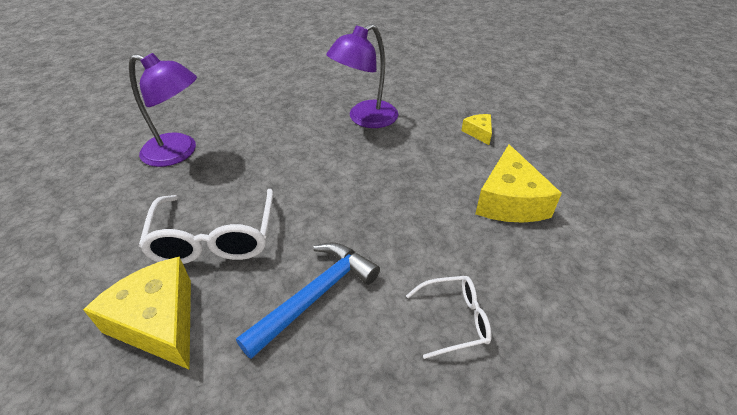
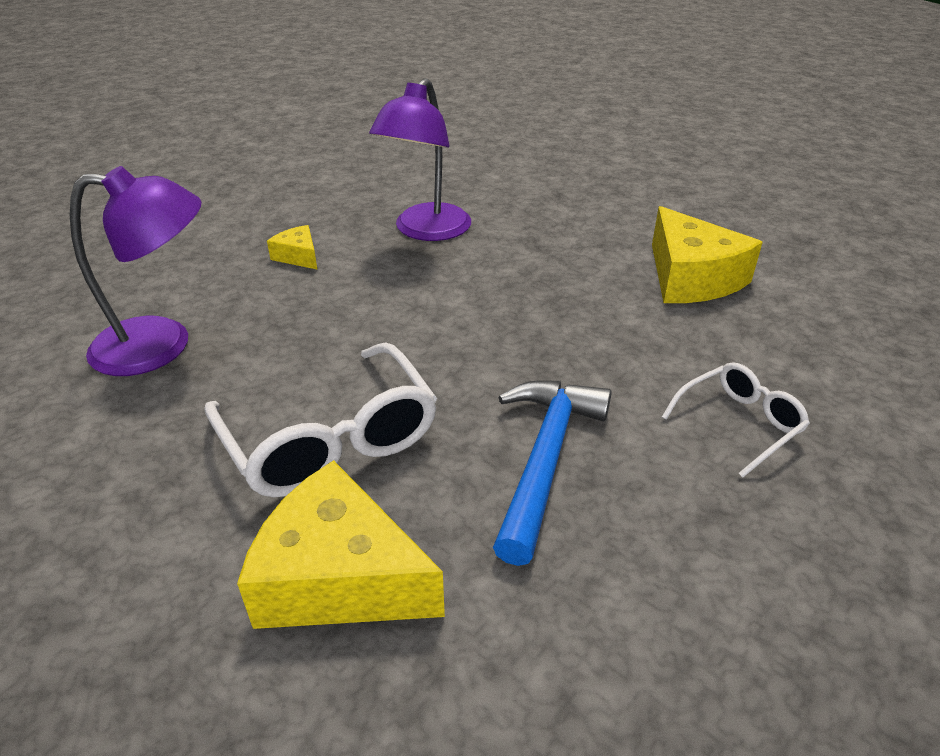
camera: 25 degrees left, 5 degrees down
(478, 132) = (590, 213): yellow cheese -> yellow cheese (298, 256)

